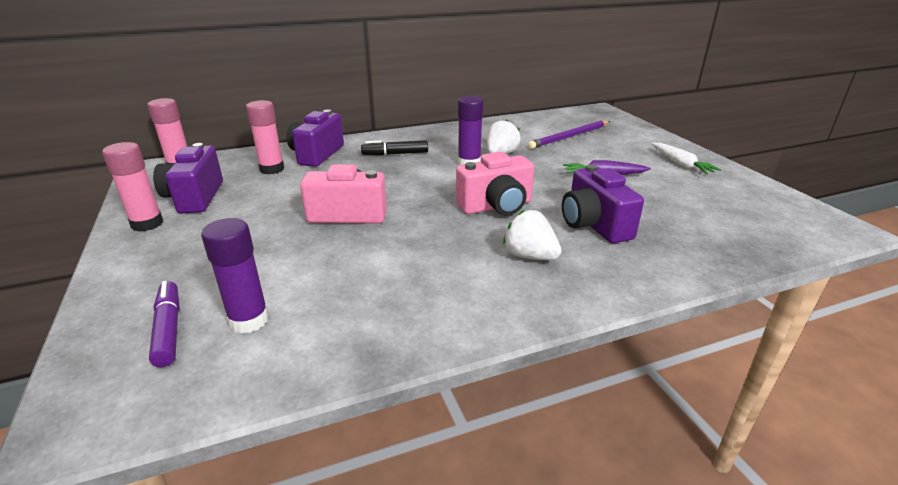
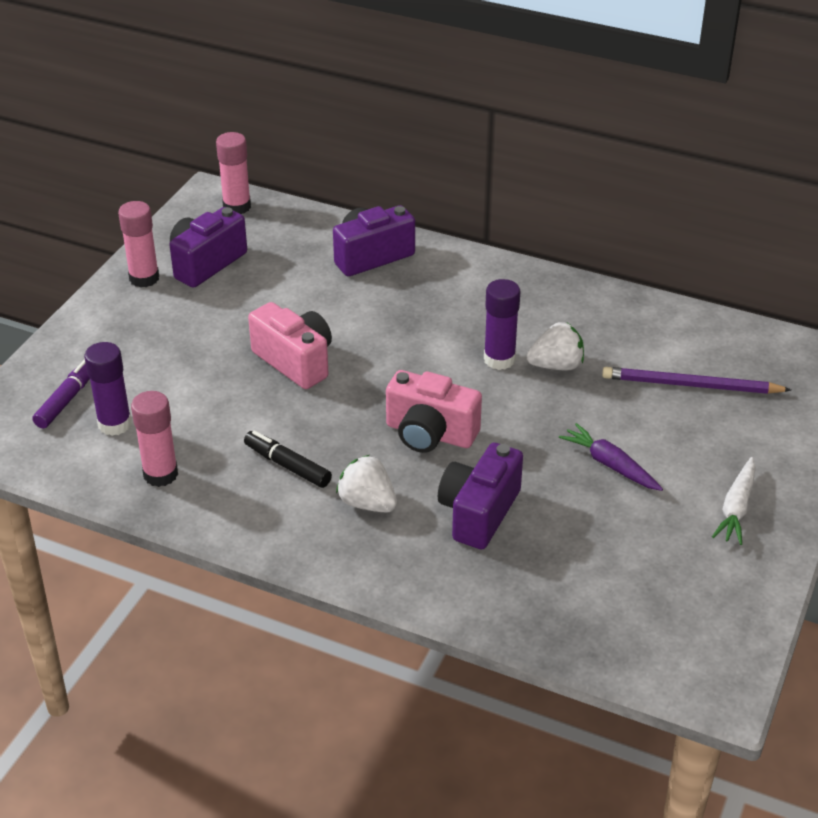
camera: 45 degrees right, 10 degrees up
(272, 169) = (306, 257): pink glue stick -> pink glue stick (160, 474)
(395, 154) = (447, 299): black marker -> black marker (287, 465)
(529, 256) = (367, 503): white strawberry -> white strawberry turned 45 degrees counterclockwise

